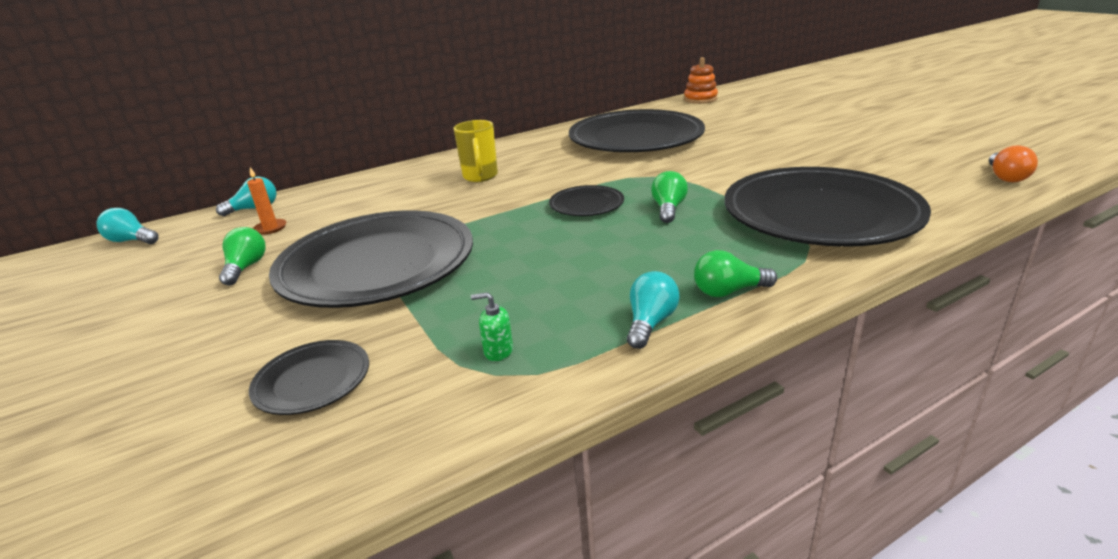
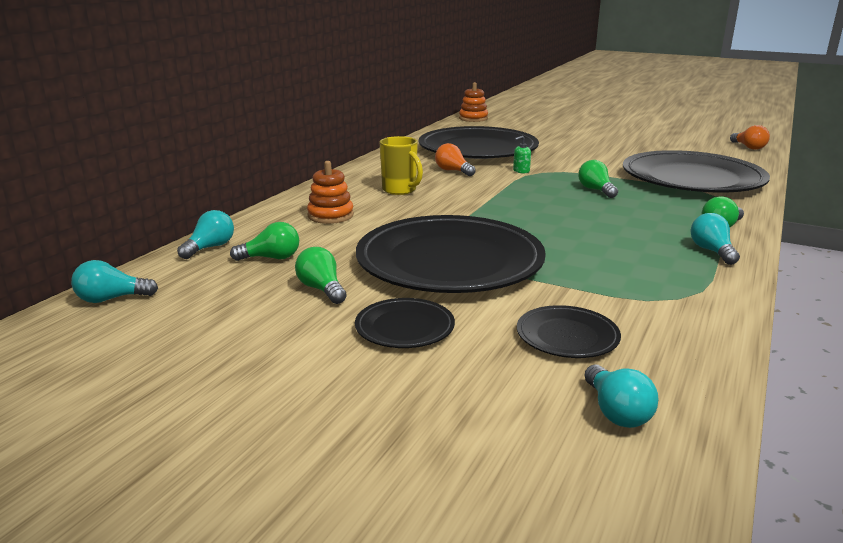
camera: 35 degrees left, 5 degrees down
(190, 484) = (616, 412): none -> turquoise light bulb
(270, 228) = (271, 258): orange candle -> green light bulb
(381, 194) = (330, 215): none -> orange stacking toy
(498, 351) = (655, 287): green soap dispenser -> green soap dispenser (521, 171)
(565, 161) = (453, 171): none -> orange light bulb
(586, 205) = (532, 196): black plate -> black plate (404, 328)

